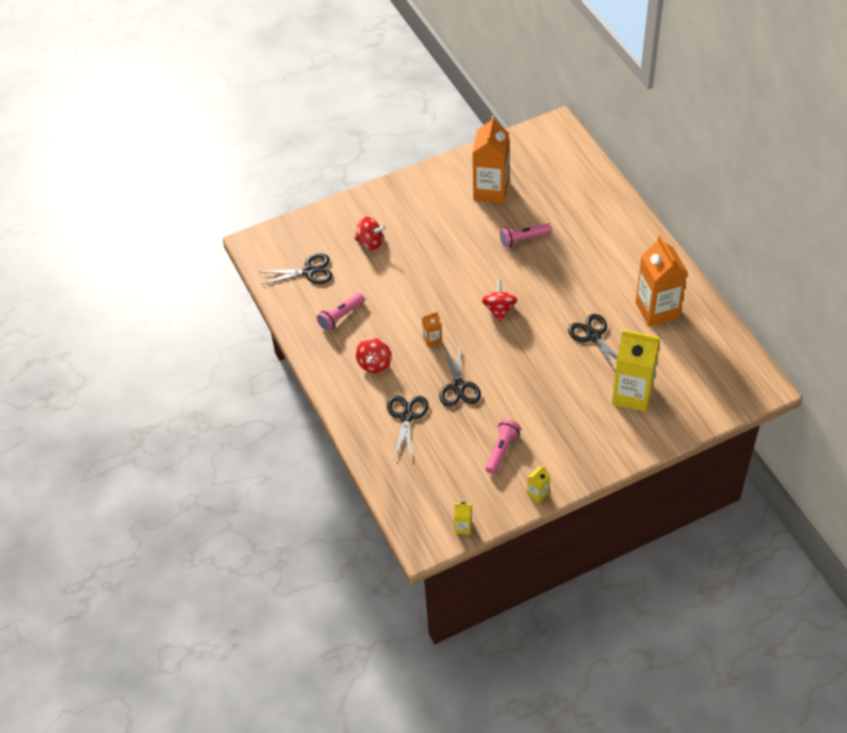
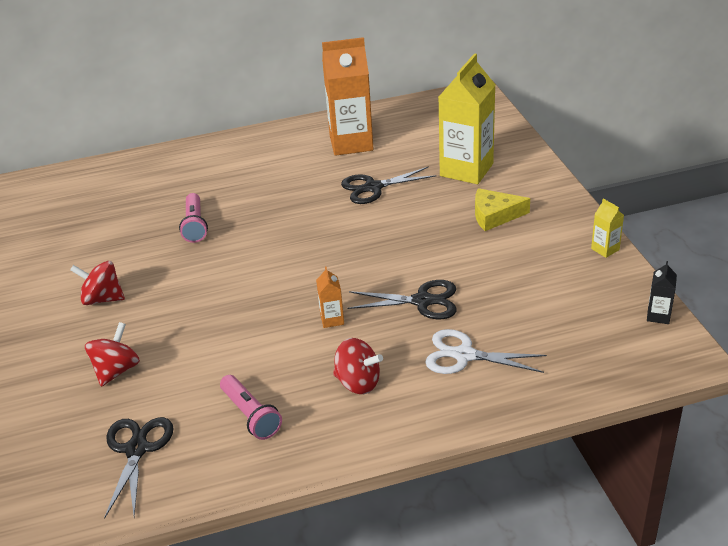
camera: 80 degrees left, 15 degrees down
(406, 416) = (464, 355): black scissors -> white scissors
(463, 527) = (658, 316): yellow carton -> black carton
(491, 190) = (94, 245): orange carton -> none
(499, 309) = (303, 255): red spinning top -> red spinning top (102, 299)
(502, 450) = (534, 272): pink flashlight -> none
(570, 419) = (494, 215): none -> yellow cheese

